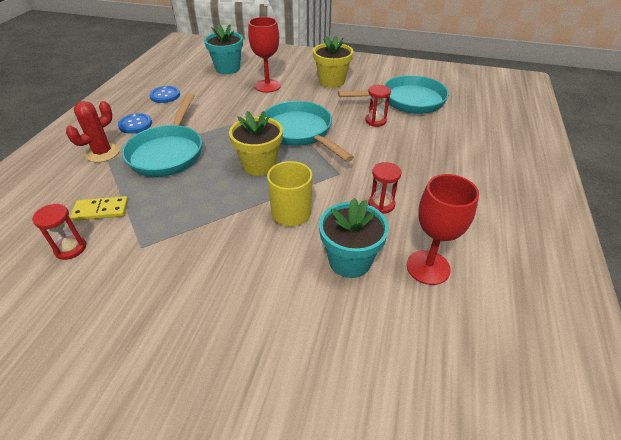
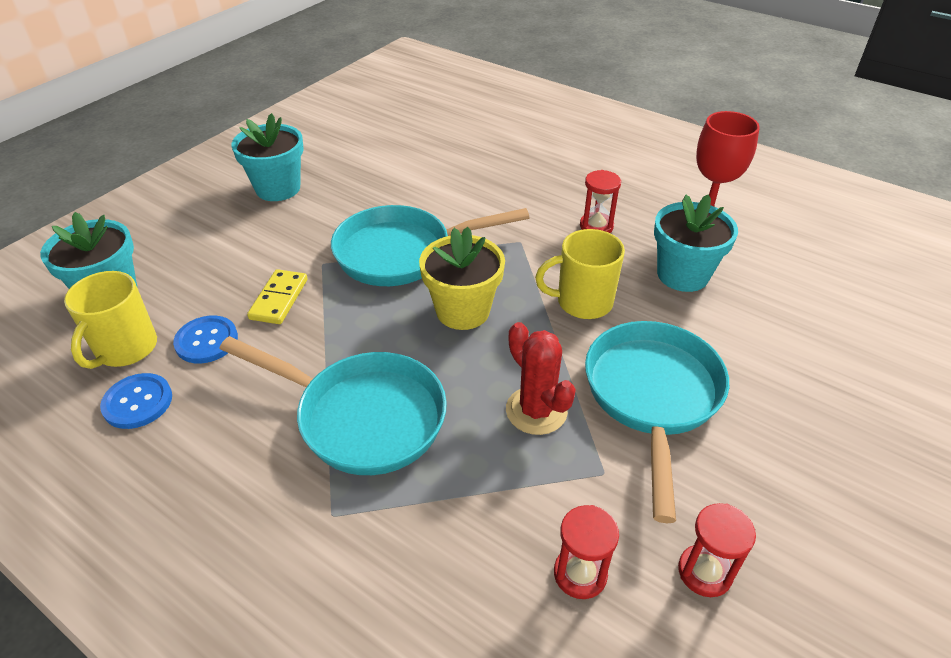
camera: 70 degrees left, 0 degrees up
(101, 210) = (491, 527): yellow domino -> yellow domino (279, 299)
(103, 153) = (299, 523): red cactus -> red cactus (536, 411)
(135, 124) = (223, 461): blue button -> blue button (206, 341)
(195, 83) = (125, 349): none -> yellow mug
(267, 86) = (230, 257): red goblet -> none
(332, 81) = (278, 188): yellow flower pot -> turquoise flower pot
(375, 121) = (420, 181): red hourglass -> red hourglass (704, 572)
(407, 101) = (390, 142): turquoise pan -> turquoise pan (652, 397)

